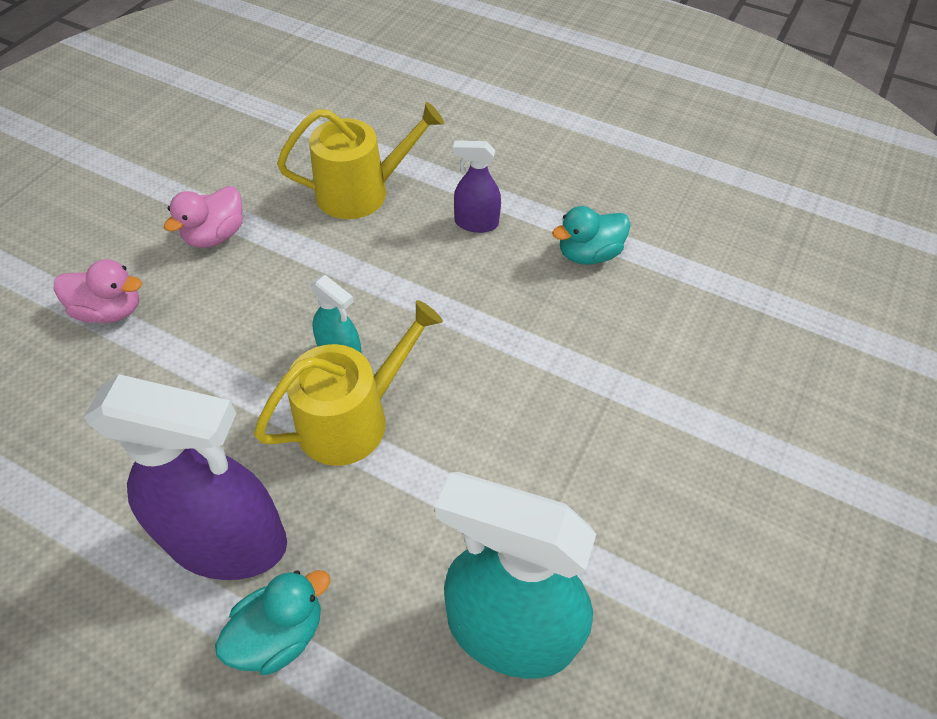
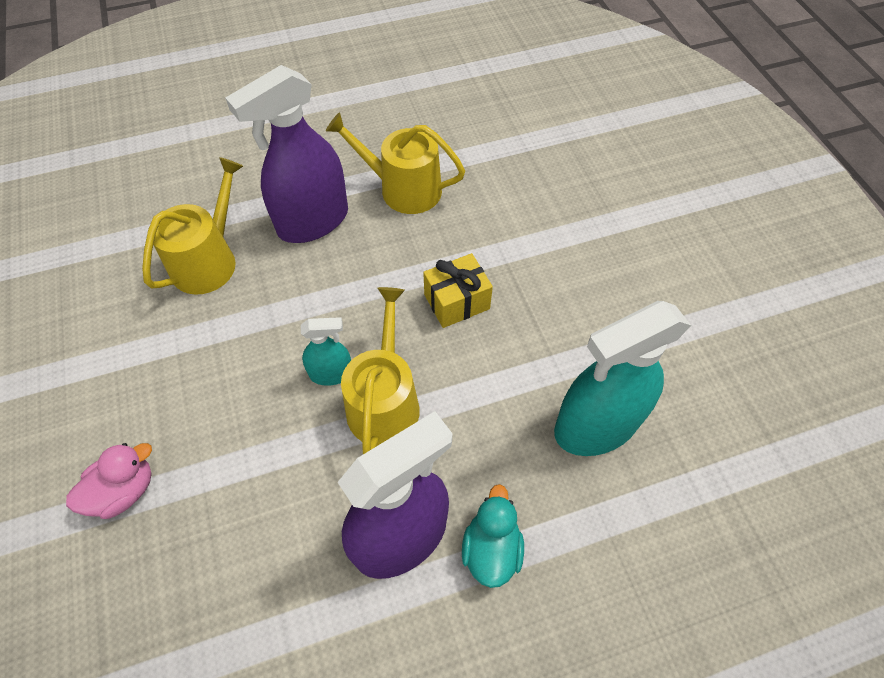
camera: 45 degrees left, 5 degrees up
(215, 235) = (137, 374): pink duck -> none
(476, 223) = (313, 221): purple spray bottle -> purple spray bottle, size x2.05
(517, 391) = (456, 302): none -> yellow gift
(588, 254) = (403, 189): turquoise duck -> yellow watering can

